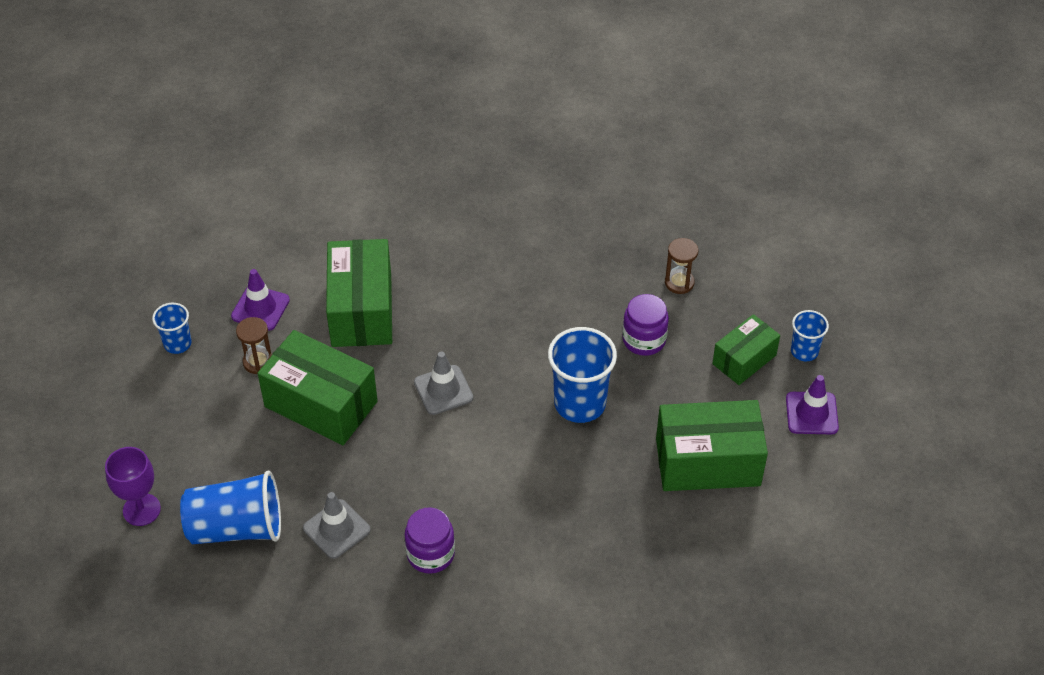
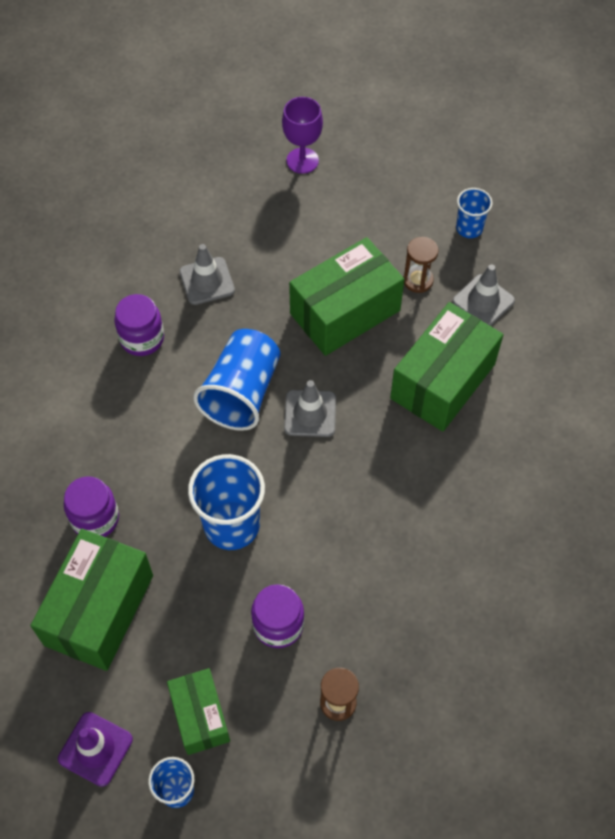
camera: 115 degrees right, 10 degrees up
(236, 527) = (249, 215): blue cup -> blue cup (242, 393)
(260, 308) = (483, 301): purple traffic cone -> grey traffic cone
(361, 310) = (443, 381): green box -> green box turned 75 degrees counterclockwise
(632, 503) = (95, 518): none -> purple jar

